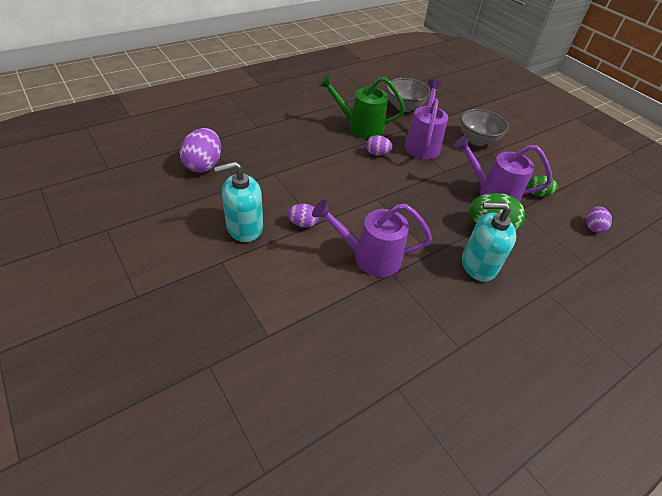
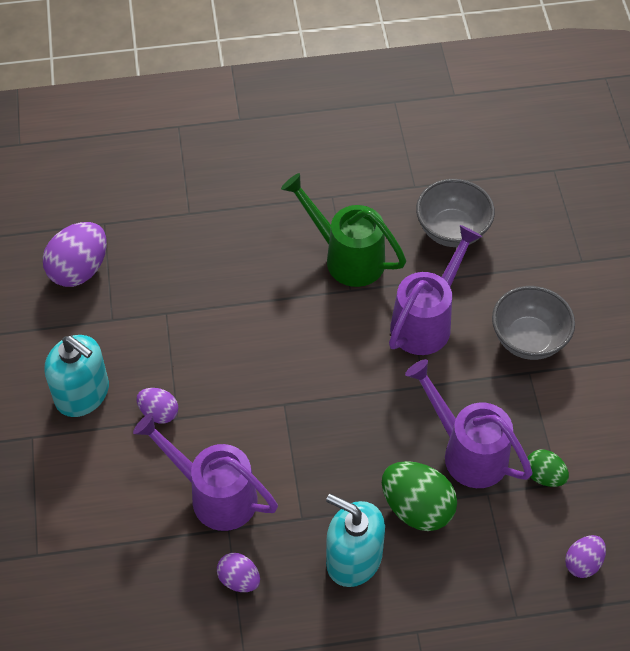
camera: 30 degrees right, 10 degrees up
(244, 227) = (82, 394): turquoise soap dispenser -> turquoise soap dispenser turned 150 degrees counterclockwise
(377, 153) = (339, 319): purple egg -> purple egg (239, 579)

